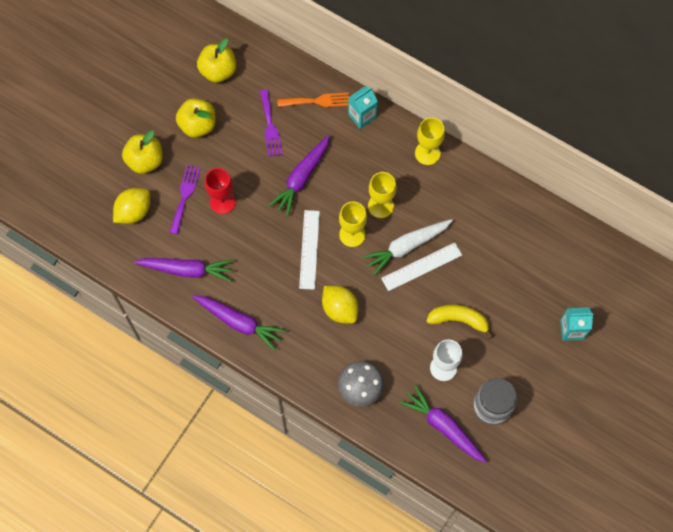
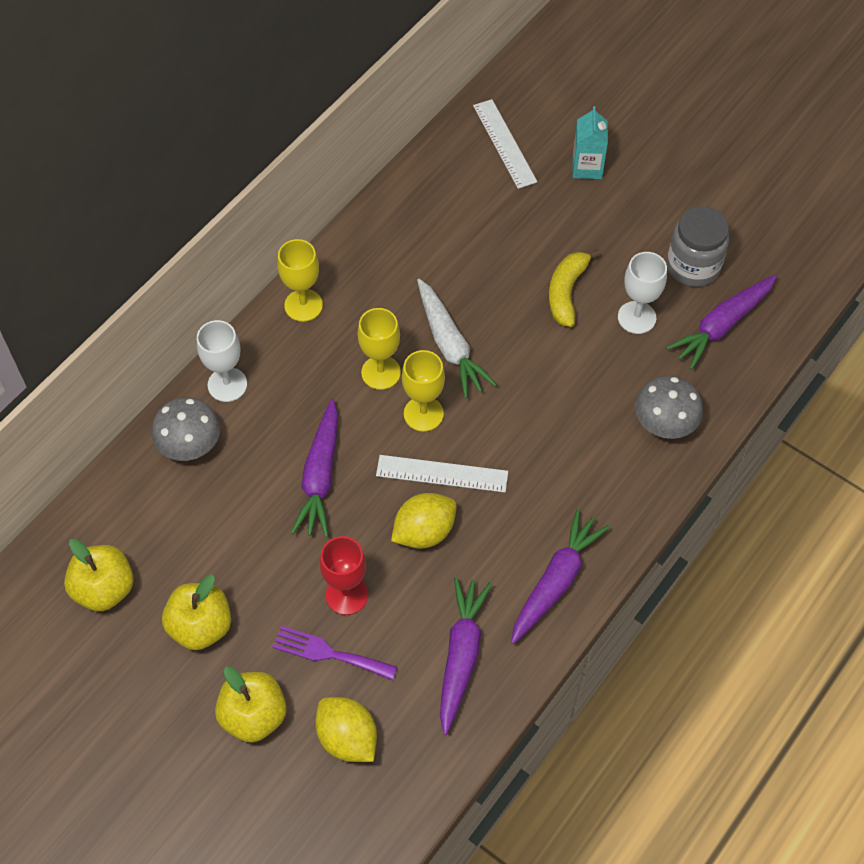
camera: 85 degrees left, 10 degrees down
(270, 126) = (222, 515): purple fork -> none
(301, 178) = (320, 476): purple carrot -> purple carrot turned 60 degrees clockwise
(317, 101) = (189, 444): orange fork -> grey mushroom
(340, 309) = (542, 439): yellow lemon -> yellow lemon (424, 532)
(362, 116) = (227, 384): turquoise carton -> white goblet
(421, 266) = (482, 329): white ruler -> white ruler (504, 143)

